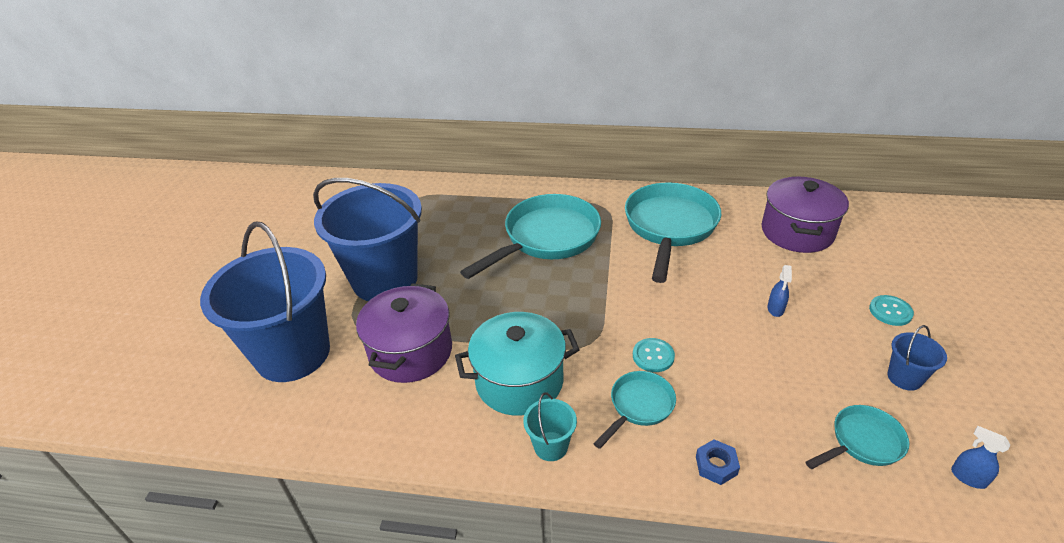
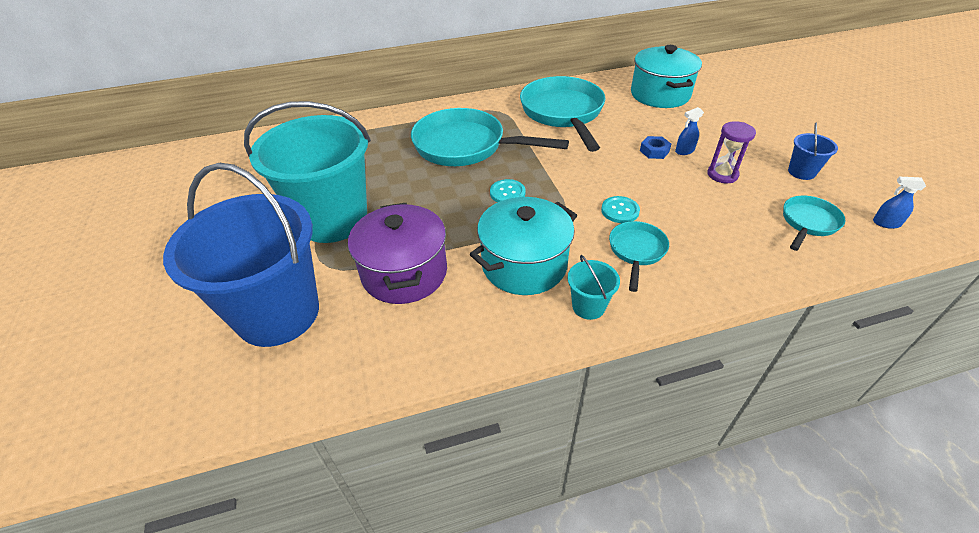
camera: 25 degrees left, 5 degrees up
(385, 280) = (333, 219): blue bucket -> turquoise bucket
(546, 238) = (466, 146): turquoise pan -> turquoise pan turned 90 degrees counterclockwise
(716, 465) = (724, 274): blue nut -> blue nut (654, 151)
(775, 309) = (684, 151): blue spray bottle -> blue spray bottle turned 75 degrees clockwise
(797, 232) = (660, 94): purple pot -> turquoise pot
(800, 351) = (722, 174): none -> purple hourglass
(890, 311) = (760, 131): turquoise button -> turquoise button (507, 193)

